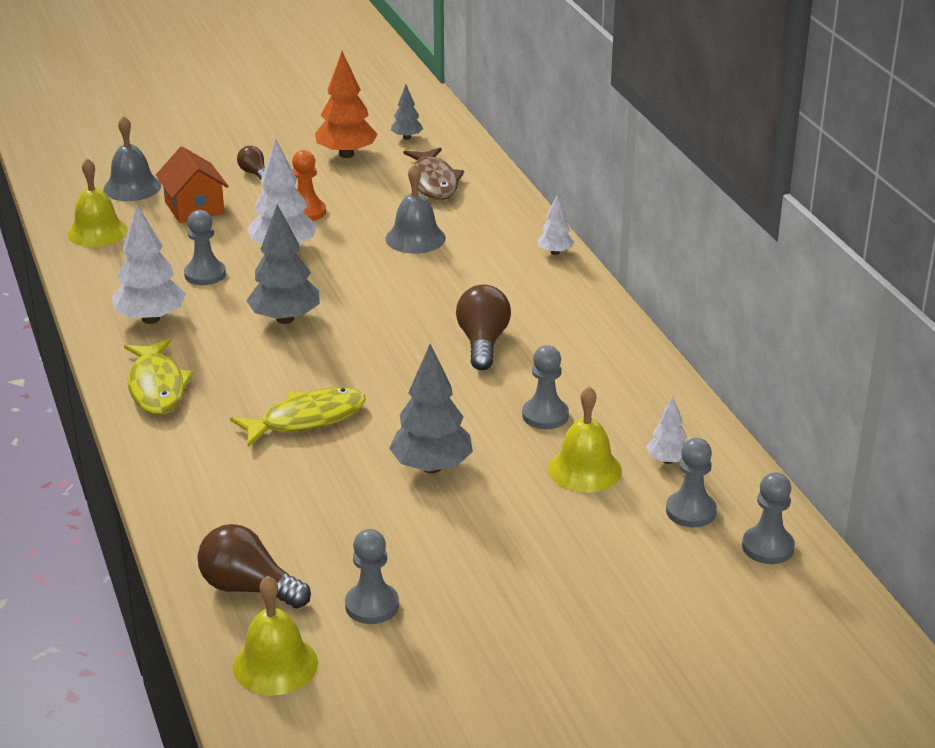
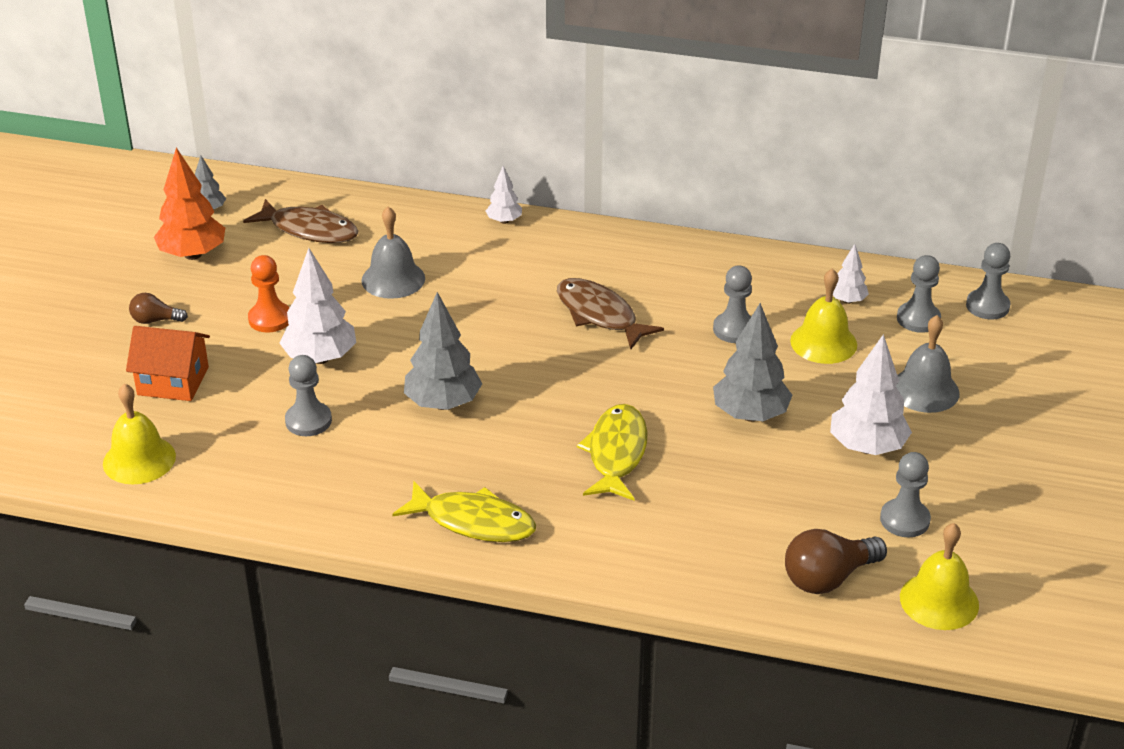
camera: 55 degrees left, 5 degrees up
(132, 187) = (77, 405): grey bell -> grey bell (924, 390)
(151, 319) = (350, 483): white tree -> white tree (867, 447)
(483, 343) = (600, 315): brown light bulb -> brown fish

